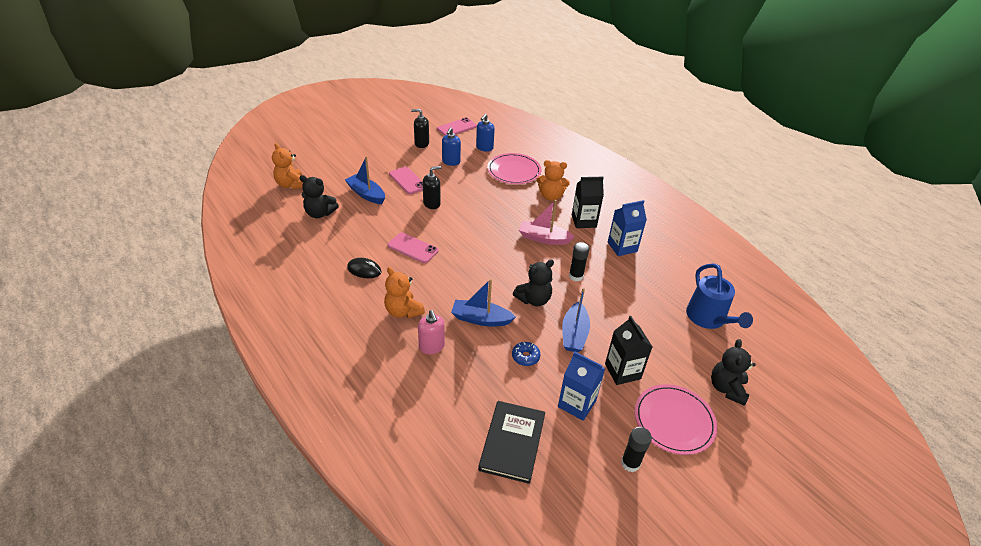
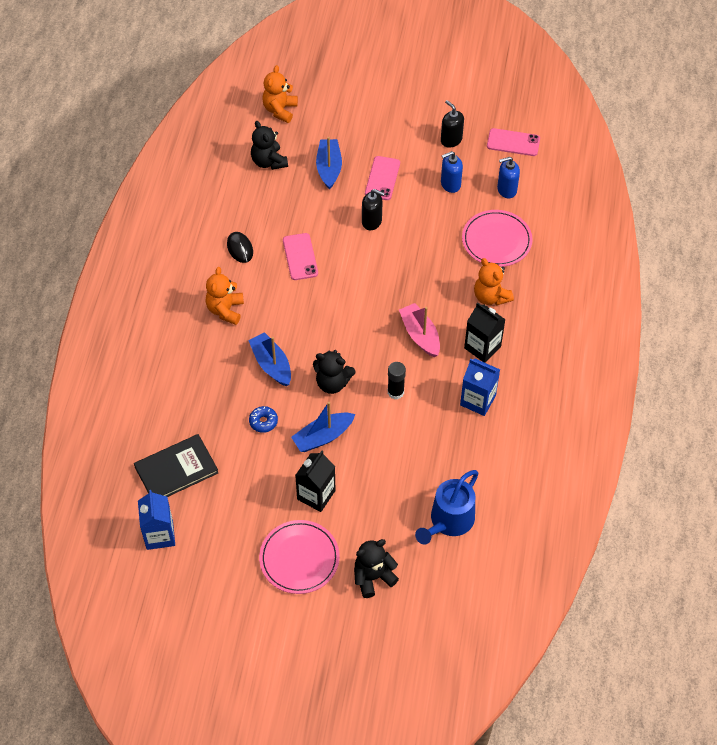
camera: 50 degrees right, 15 degrees up
(431, 347) = (210, 356): pink soap dispenser -> none
(576, 404) = (251, 485): blue carton -> blue carton (159, 535)
(630, 463) = (230, 553): black glue stick -> none

